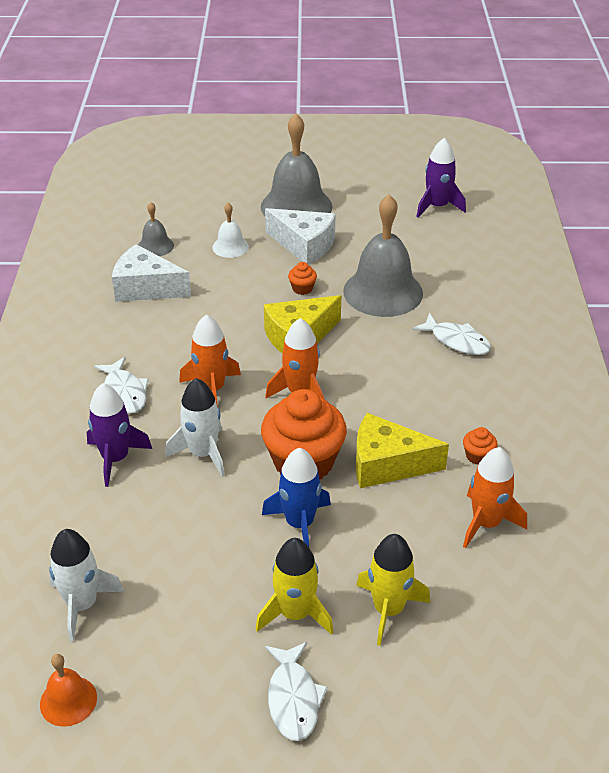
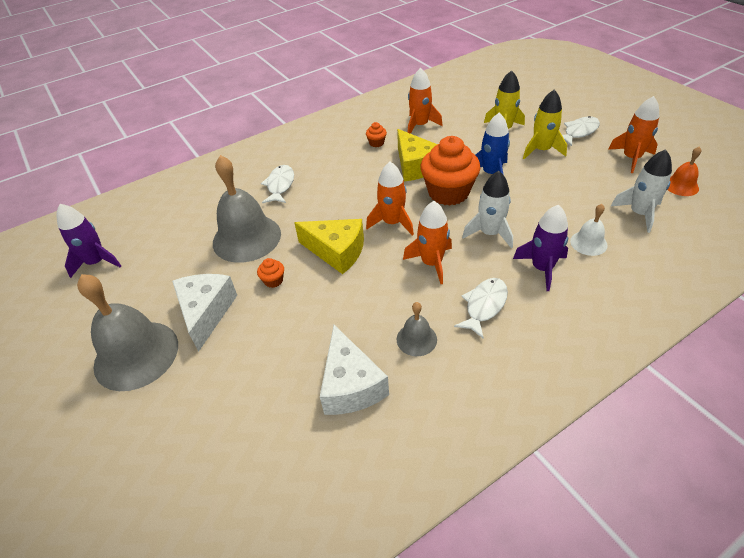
camera: 120 degrees left, 5 degrees up
(155, 246) = (276, 428): grey bell -> grey bell (416, 339)
(173, 703) = (631, 158): none -> orange rocket
(230, 247) = (239, 363): white bell -> white bell (588, 243)

